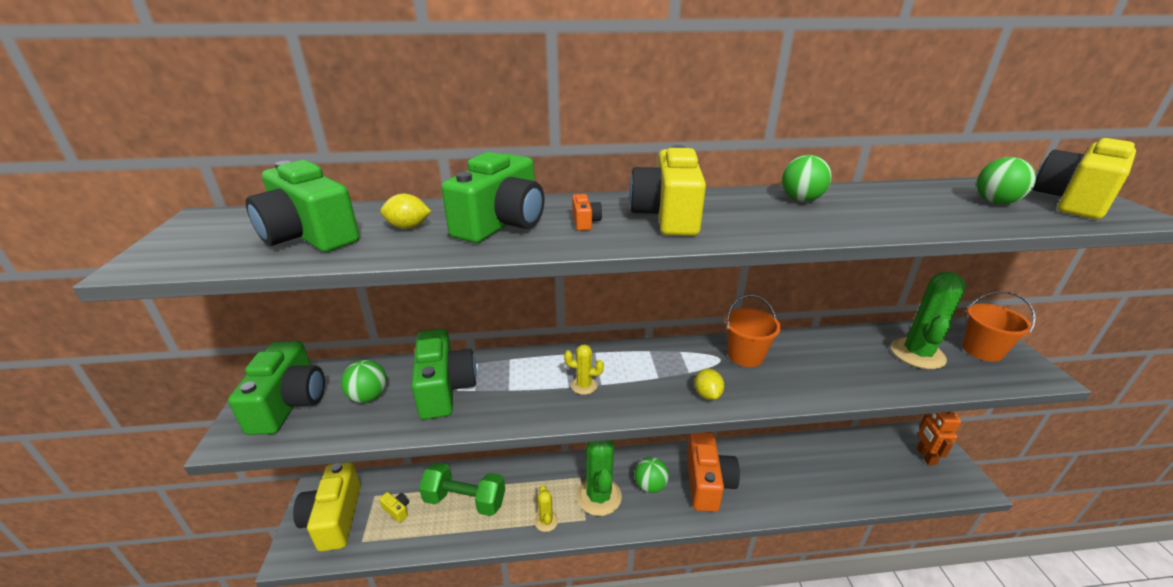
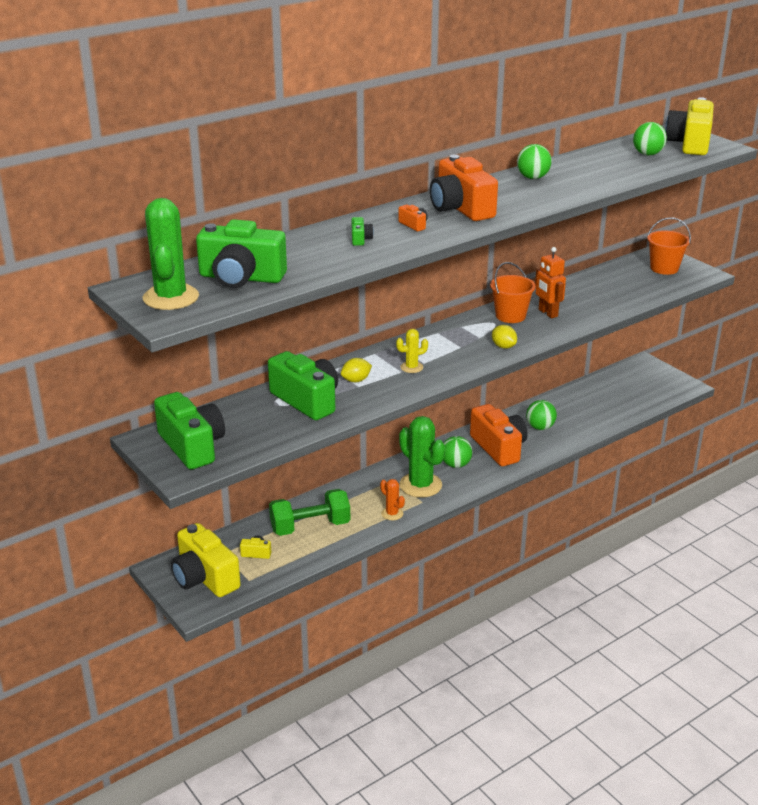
camera: 30 degrees left, 0 degrees up
(368, 396) = (252, 423): green ball -> green ball (540, 427)
(408, 227) = (299, 256): yellow lemon -> yellow lemon (356, 380)
(502, 224) = (360, 239): green camera -> green camera, size x0.41
(546, 521) = (392, 514): yellow cactus -> orange cactus
(667, 216) = (460, 208): yellow camera -> orange camera
(917, 354) = (624, 282): green cactus -> green cactus (171, 297)
(925, 456) = (647, 378): orange robot -> orange robot (547, 313)

